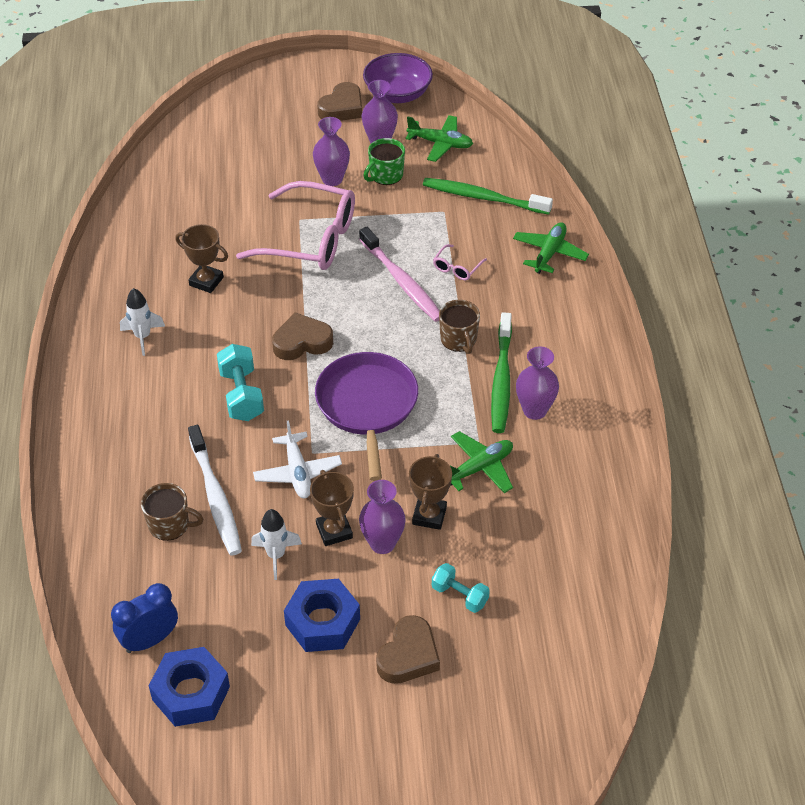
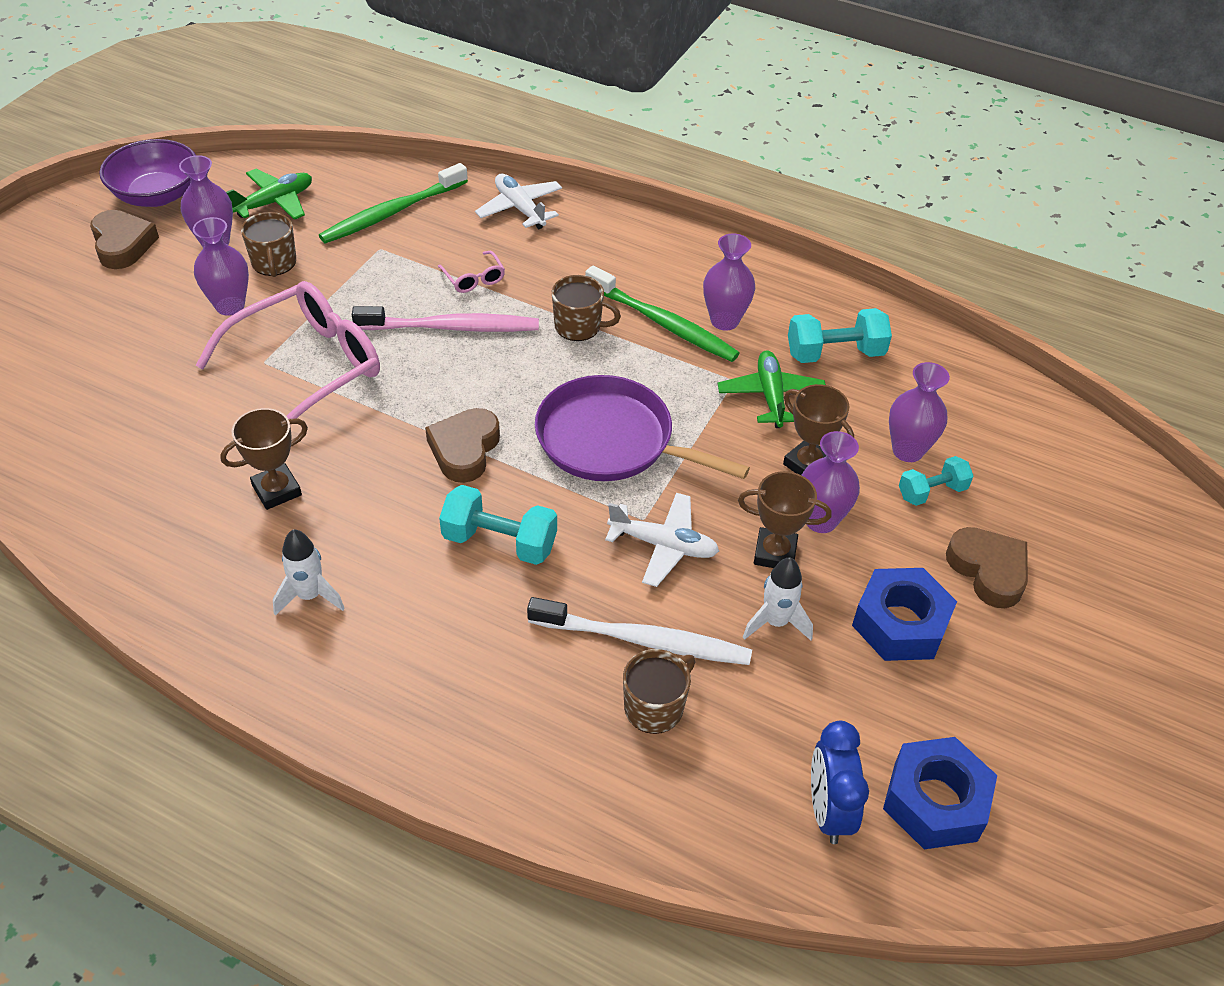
camera: 60 degrees left, 0 degrees up
(385, 175) = (274, 263): green mug -> brown mug
(490, 566) = (907, 451): none -> purple vase
(549, 253) = (520, 208): green plane -> white plane
(556, 485) = (835, 353): none -> turquoise dumbbell

